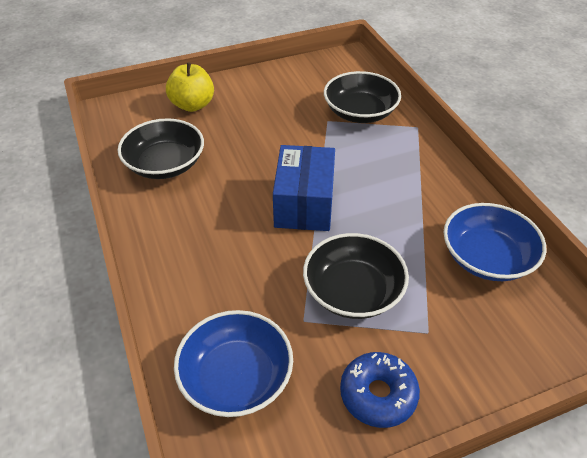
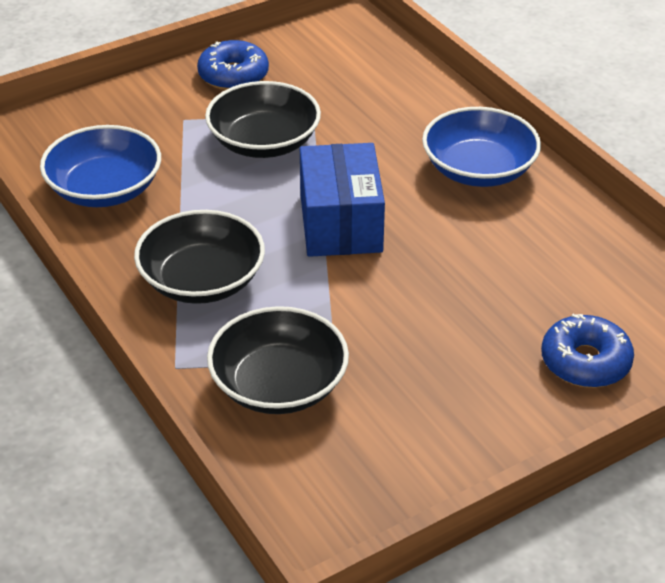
camera: 170 degrees right, 5 degrees down
(165, 164) = (561, 253): black bowl -> black bowl (202, 280)
(192, 105) = (585, 362): yellow apple -> blue donut
(236, 377) = (365, 72): blue bowl -> blue bowl (478, 170)

